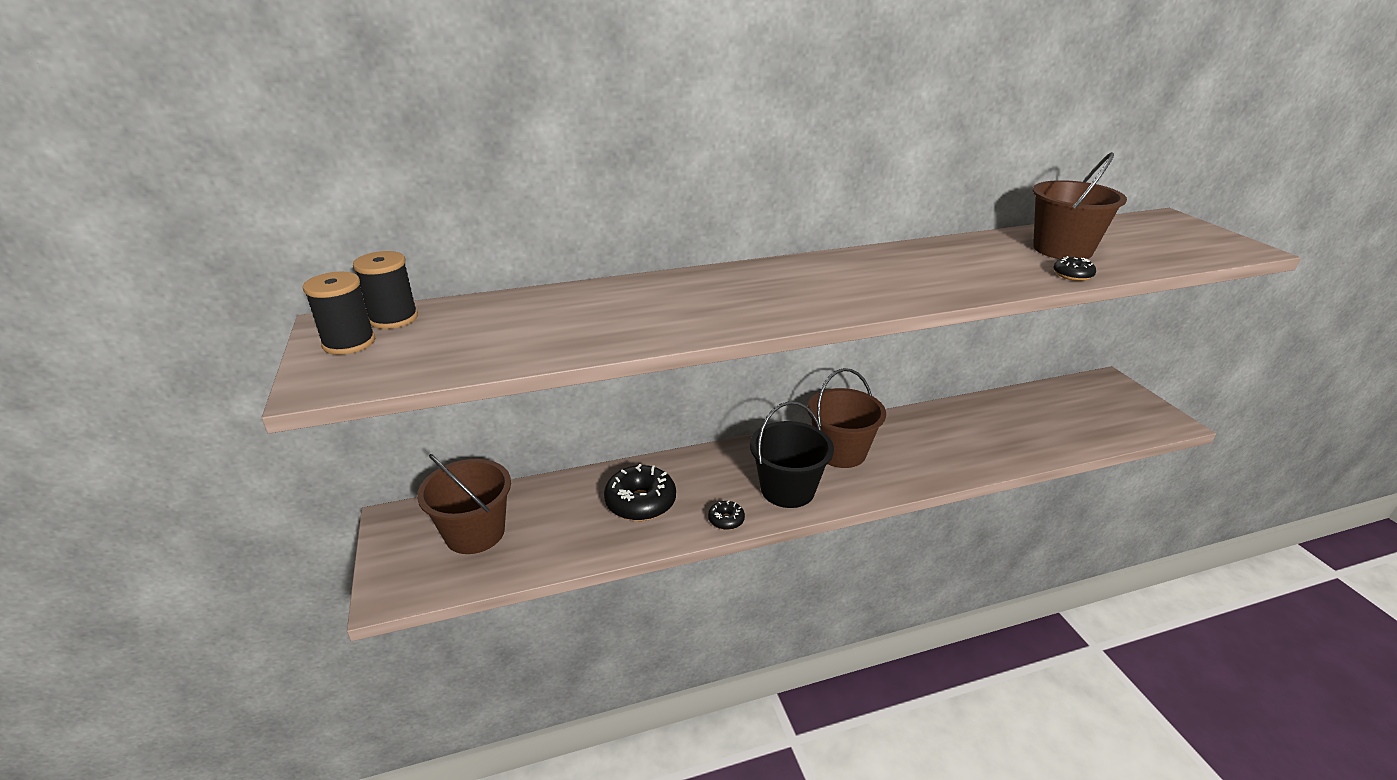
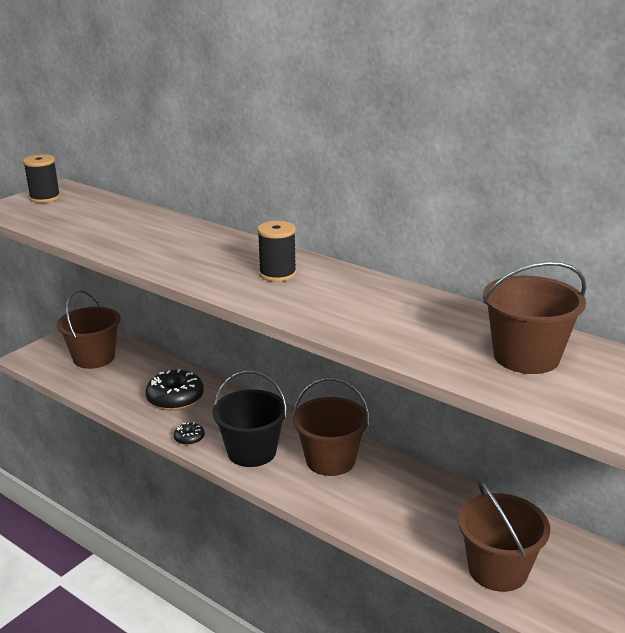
camera: 55 degrees right, 5 degrees down
(393, 318) = (81, 195): black spool -> black spool (277, 274)
(1036, 437) = (497, 569): none -> brown bucket
(1072, 275) = (458, 371): black donut -> none

